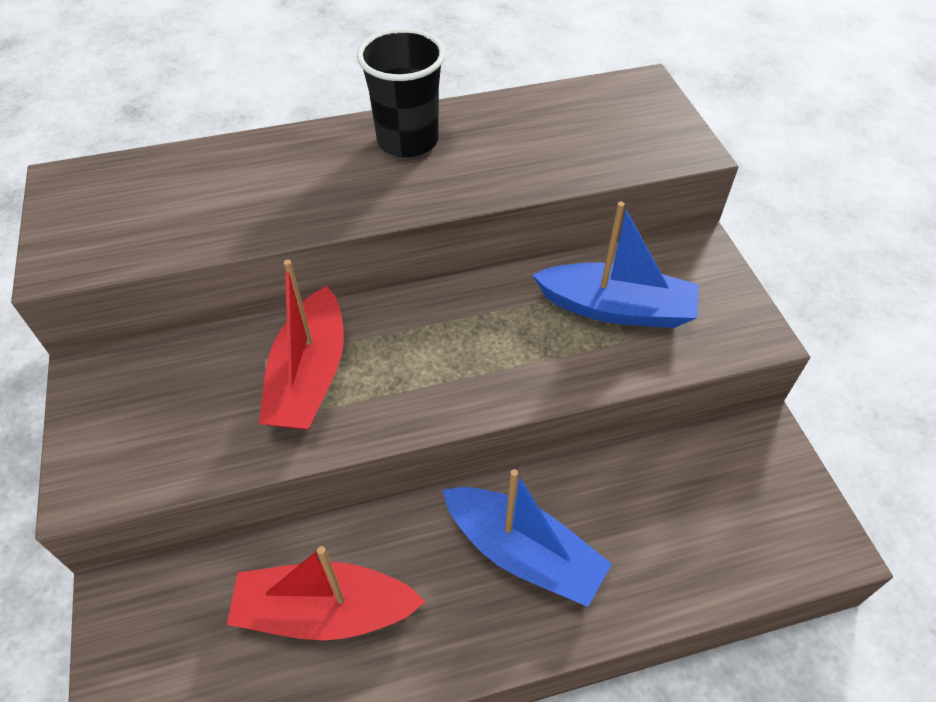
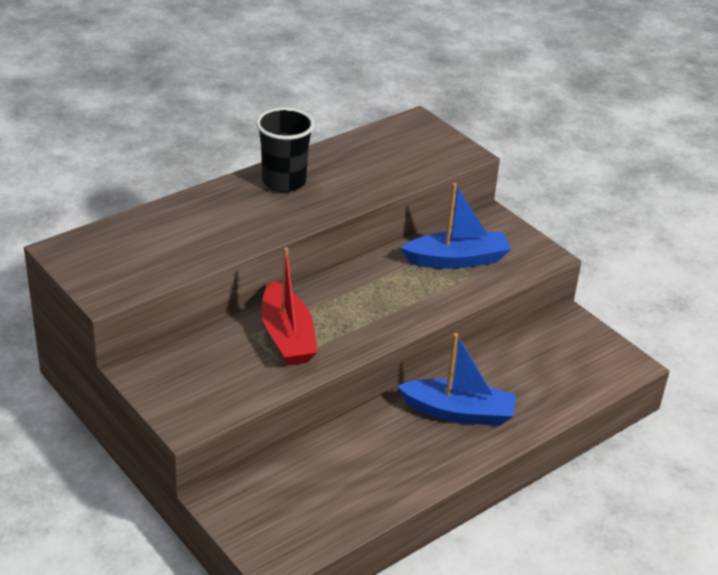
camera: 25 degrees left, 15 degrees down
(325, 611) = (356, 470): red boat -> none

